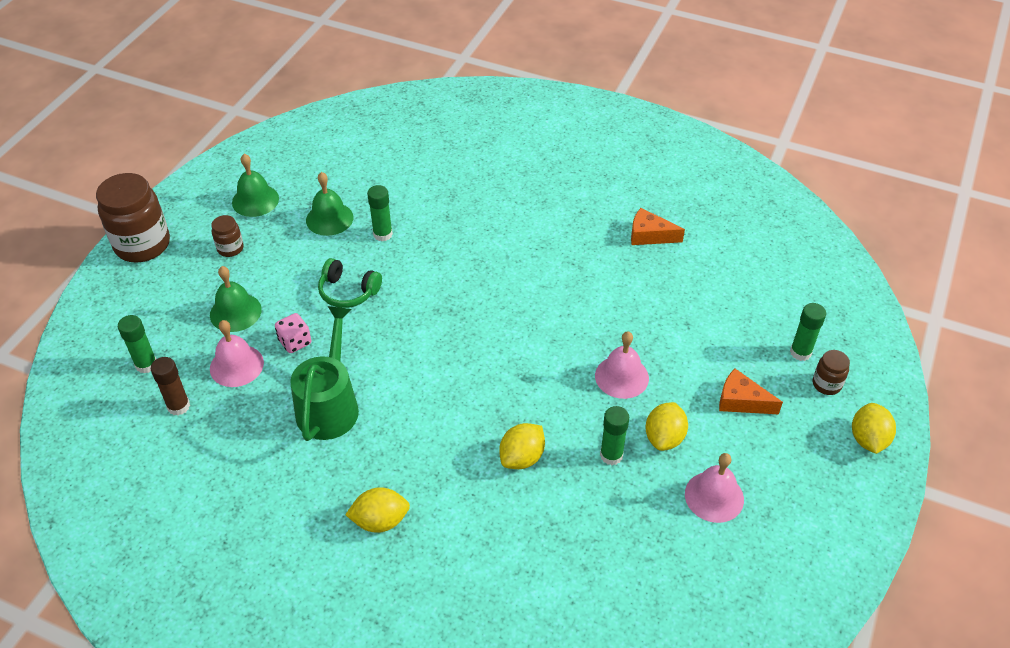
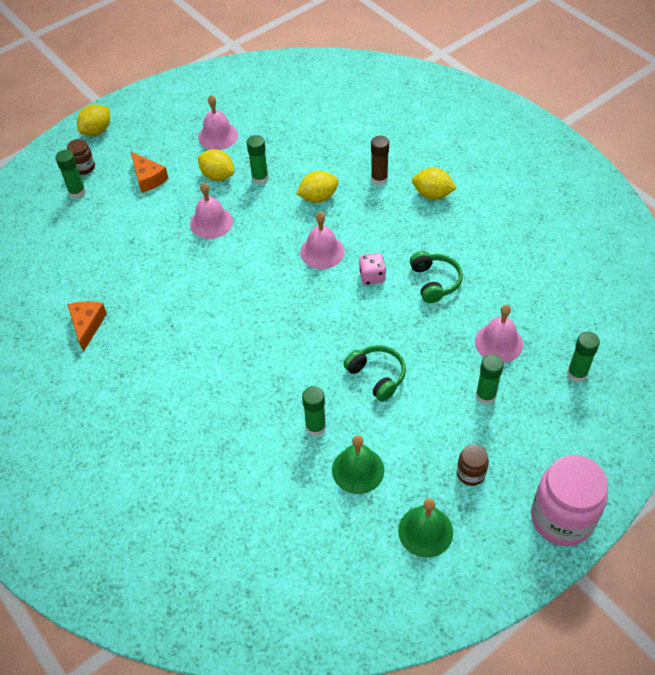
camera: 150 degrees left, 5 degrees up
(142, 245) = (562, 518): brown jar -> pink jar
(178, 406) = (555, 325): brown glue stick -> brown glue stick (379, 179)
(235, 312) = (485, 396): green bell -> green glue stick
(295, 342) = (442, 345): pink dice -> pink dice (372, 276)
(329, 405) = (435, 282): green watering can -> green headphones
(474, 391) = (322, 251): none -> pink bell
(649, 235) = (87, 325): orange cheese -> orange cheese turned 135 degrees counterclockwise
(664, 437) = (217, 176): yellow lemon -> yellow lemon turned 75 degrees clockwise

